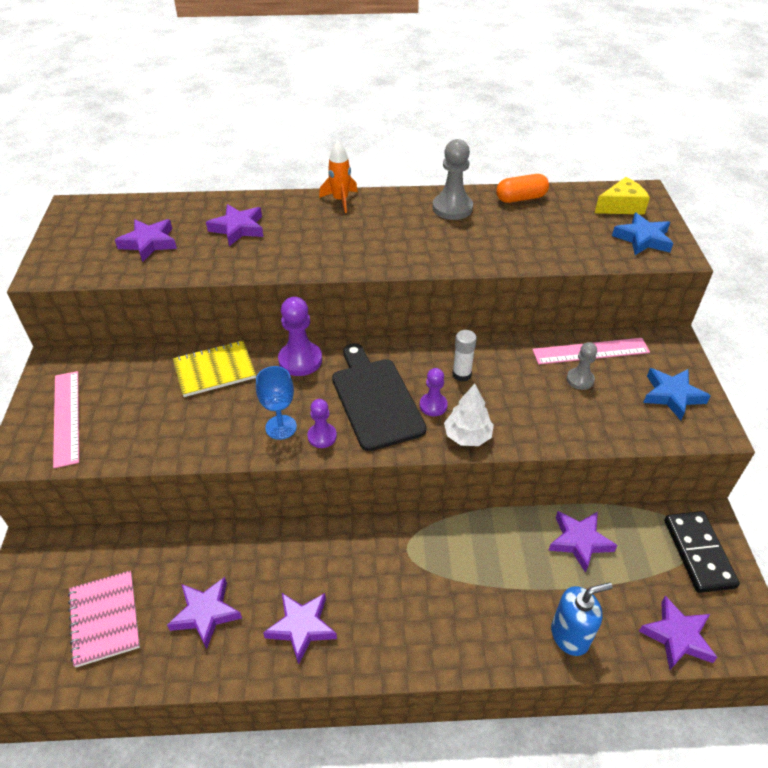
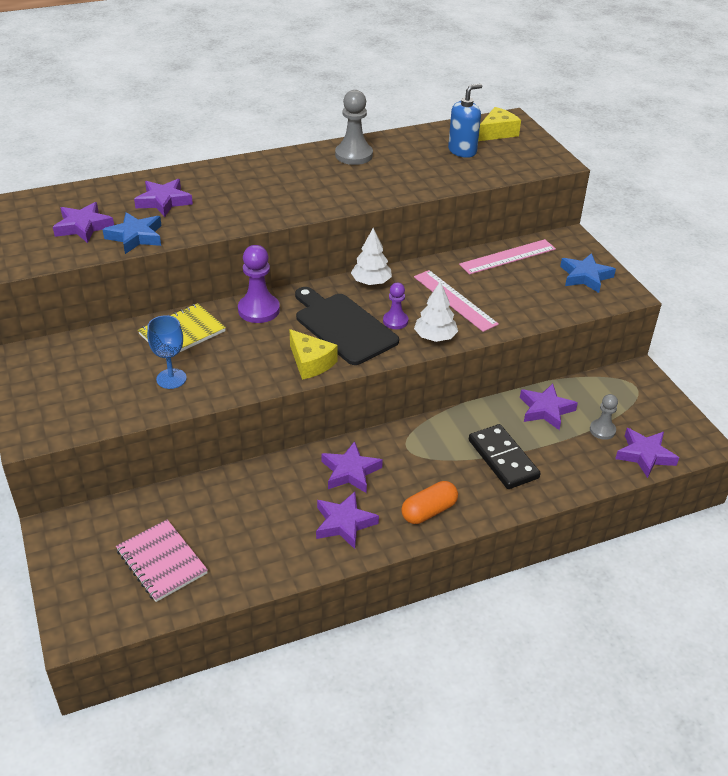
camera: 20 degrees left, 5 degrees down
(66, 417) = (59, 397): pink ruler -> pink ruler (455, 300)
(206, 613) = (254, 535): purple star -> purple star (350, 472)
(281, 427) = (270, 363): blue goblet -> blue goblet (171, 379)
(322, 436) = (310, 363): purple pawn -> yellow cheese
(340, 200) = (248, 164): orange rocket -> none
(428, 352) = (371, 282): none -> white tree
(461, 374) = (408, 294): white glue stick -> none
(521, 198) = (410, 139): orange capsule -> orange capsule (429, 511)
(570, 635) = (565, 474): blue soap dispenser -> blue soap dispenser (462, 151)
(580, 379) = (508, 279): grey pawn -> grey pawn (602, 430)
(643, 239) = (525, 155): blue star -> blue star (135, 237)
(698, 553) = (639, 397): black domino -> black domino (503, 459)

